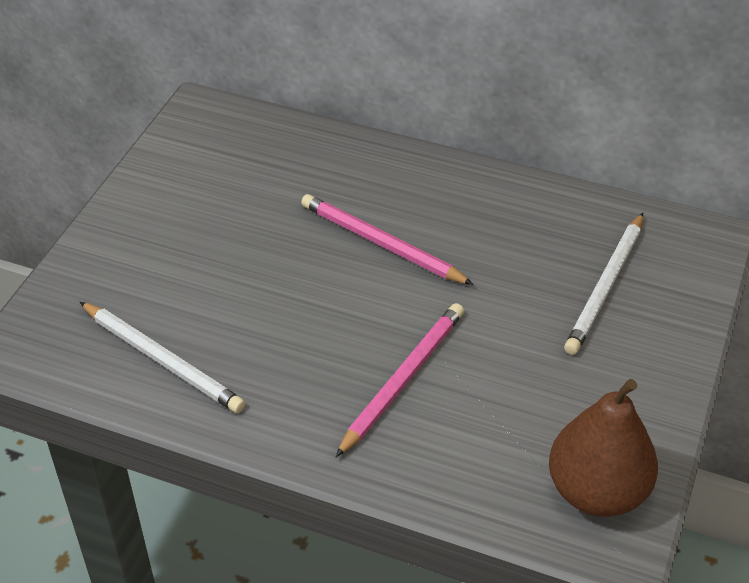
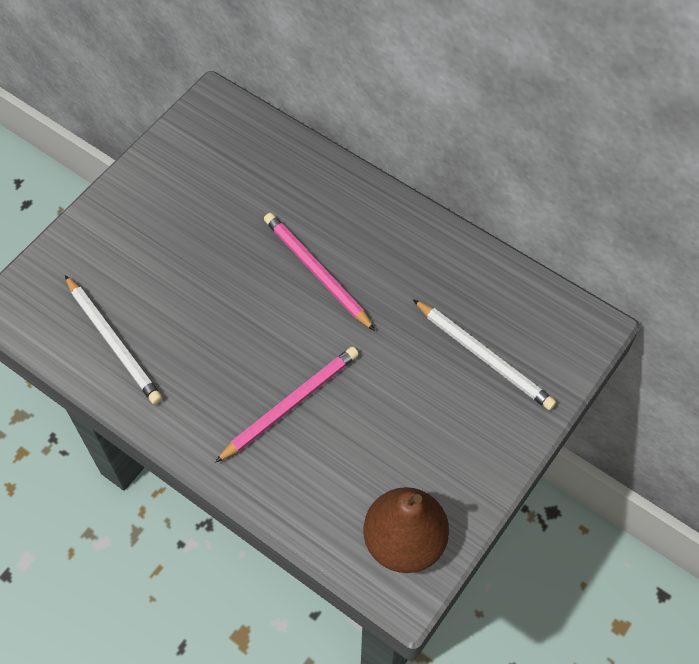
camera: 15 degrees right, 15 degrees up
(606, 286) = (484, 356): white pencil -> white pencil turned 90 degrees counterclockwise

